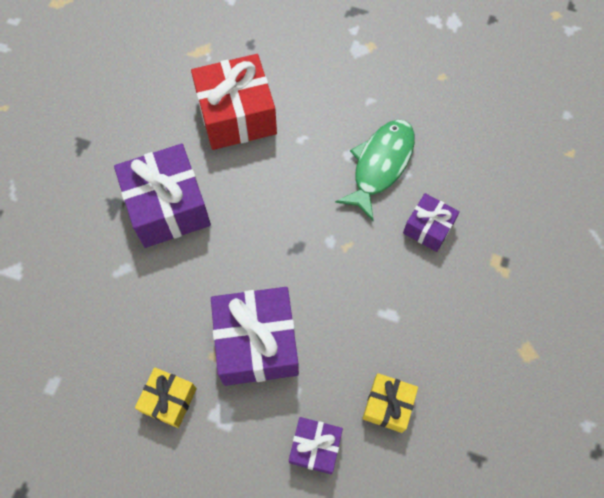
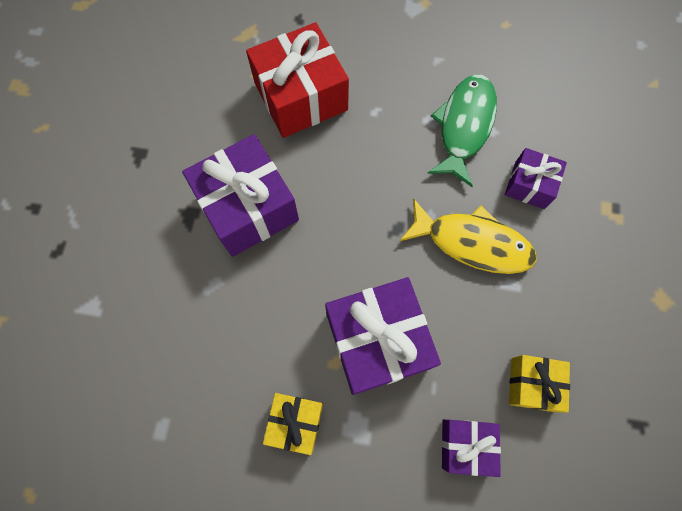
camera: 10 degrees left, 5 degrees up
(363, 271) = (472, 243): none -> yellow fish

